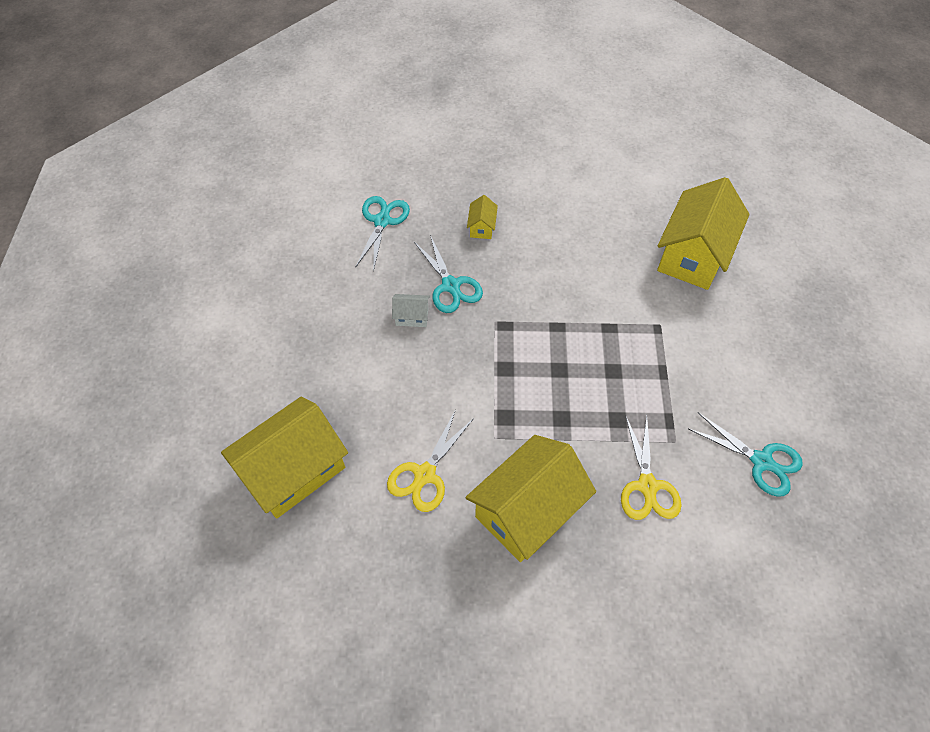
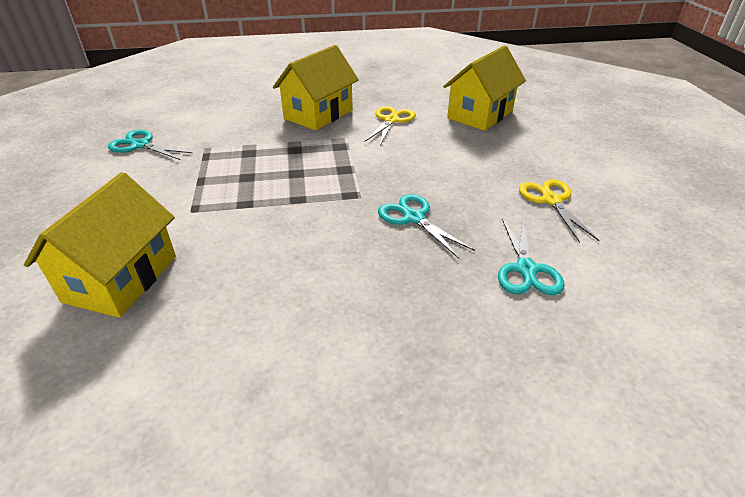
camera: 170 degrees right, 20 degrees down
(412, 316) = (442, 192): white house -> none
(481, 227) = (397, 278): yellow house -> none
(647, 486) = (233, 129): yellow scissors -> yellow scissors (551, 200)

